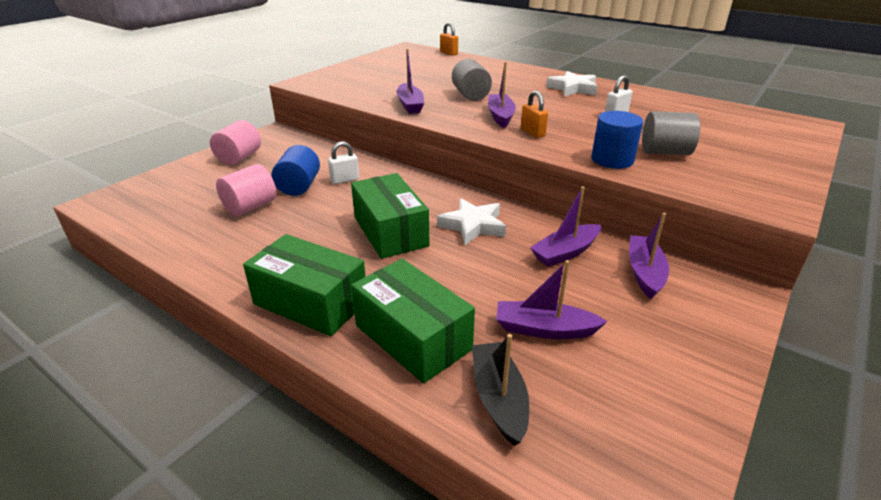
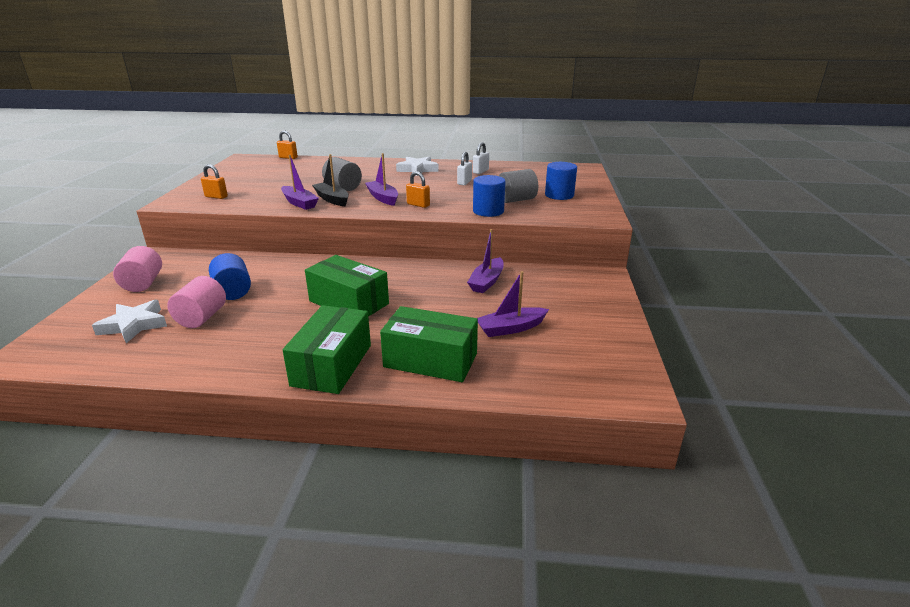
camera: 30 degrees left, 5 degrees down
(310, 302) = (332, 365): green box -> green box turned 75 degrees counterclockwise
(344, 83) = (216, 197): none -> orange padlock
(345, 180) = (271, 277): white padlock -> white padlock (480, 171)
(472, 225) = (408, 282): white star -> white star (134, 325)
(498, 398) = (515, 373): black boat -> black boat (332, 199)
(644, 272) = (543, 280): purple boat -> none
(734, 158) = (559, 195): none -> blue cylinder

